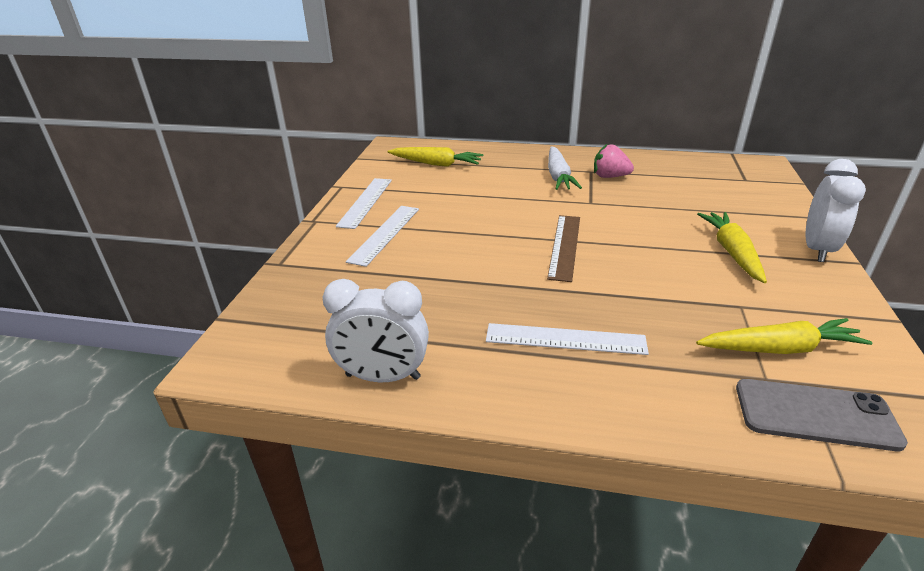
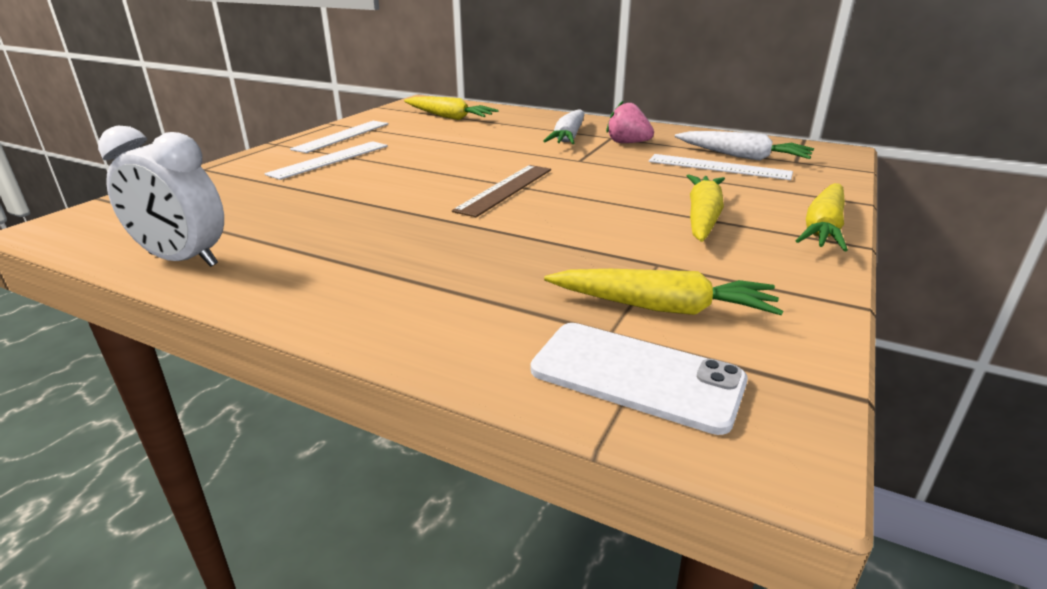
camera: 15 degrees right, 5 degrees down
(565, 339) = (409, 260): white ruler -> white ruler (718, 167)
(705, 180) = (742, 156): none -> white carrot
(815, 414) = (636, 376): grey phone -> white phone
(817, 249) = (823, 228): white clock -> yellow carrot

